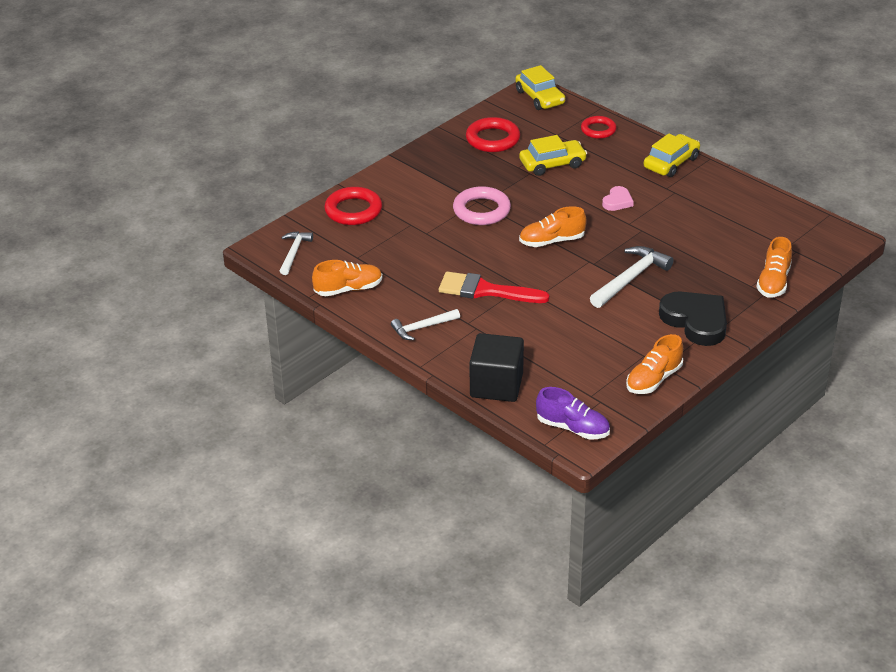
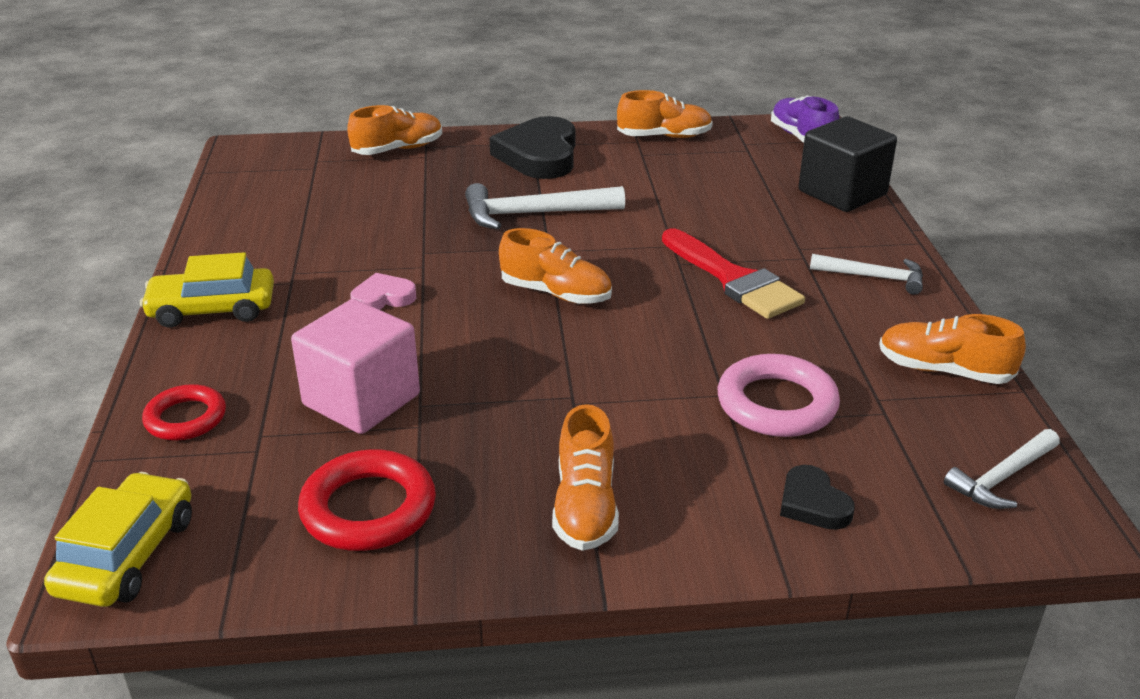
camera: 140 degrees left, 5 degrees down
(353, 210) = (813, 503): red ring -> black heart
(427, 173) = (585, 506): none -> orange shoe
(481, 210) = (588, 384): pink ring -> pink ring (776, 404)
(552, 164) = (361, 400): yellow car -> pink cube

